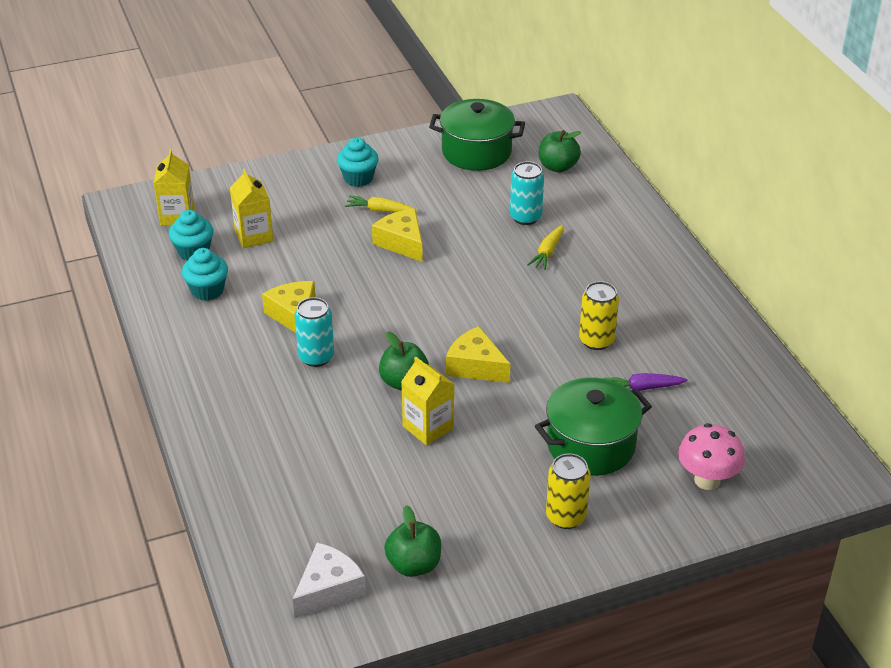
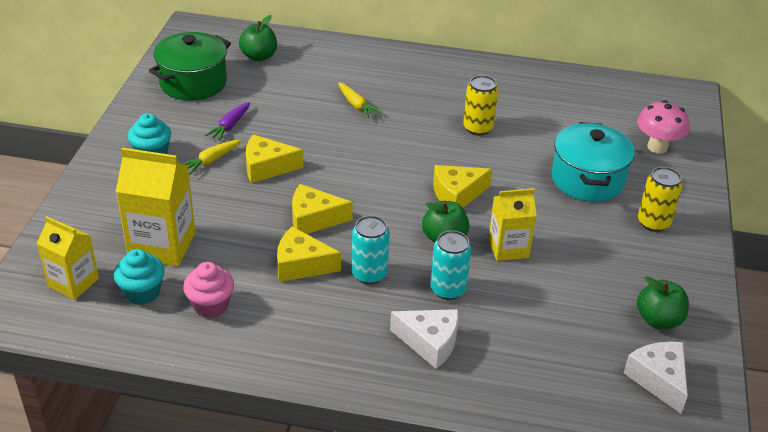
camera: 60 degrees left, 0 degrees up
(207, 291) = (211, 305): turquoise cupcake -> pink cupcake
(254, 236) = (162, 245): yellow carton -> yellow carton, size x1.53
(261, 425) = (430, 342): none -> white cheese
(358, 297) = (314, 219): none -> yellow cheese
(525, 217) = (303, 96): turquoise can -> turquoise can (448, 289)
(591, 445) = (587, 179): green pot -> turquoise pot
(642, 388) = (545, 131): purple carrot -> purple carrot (230, 126)

